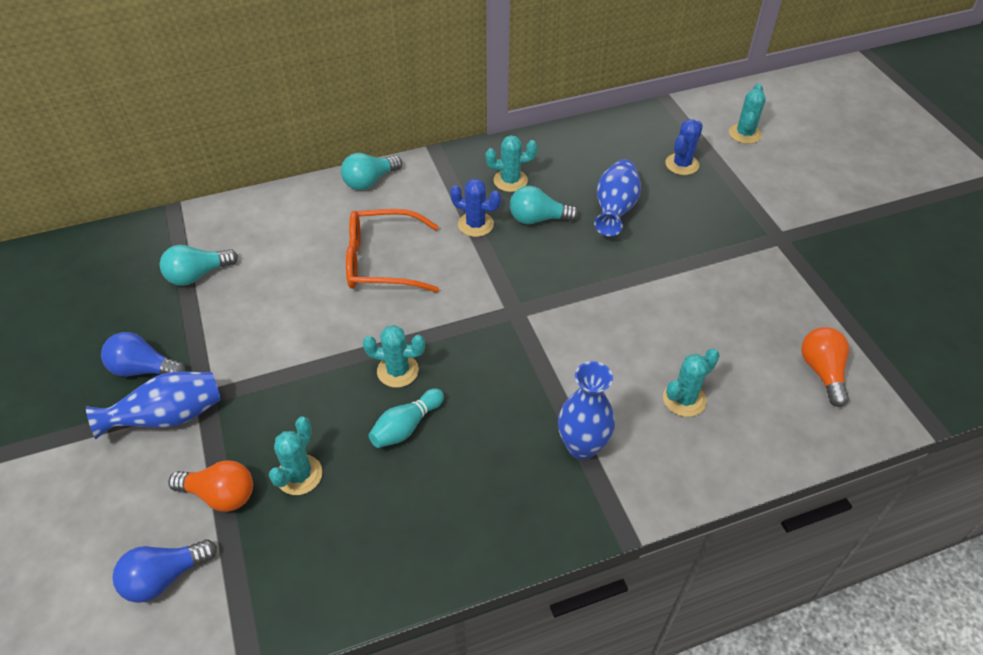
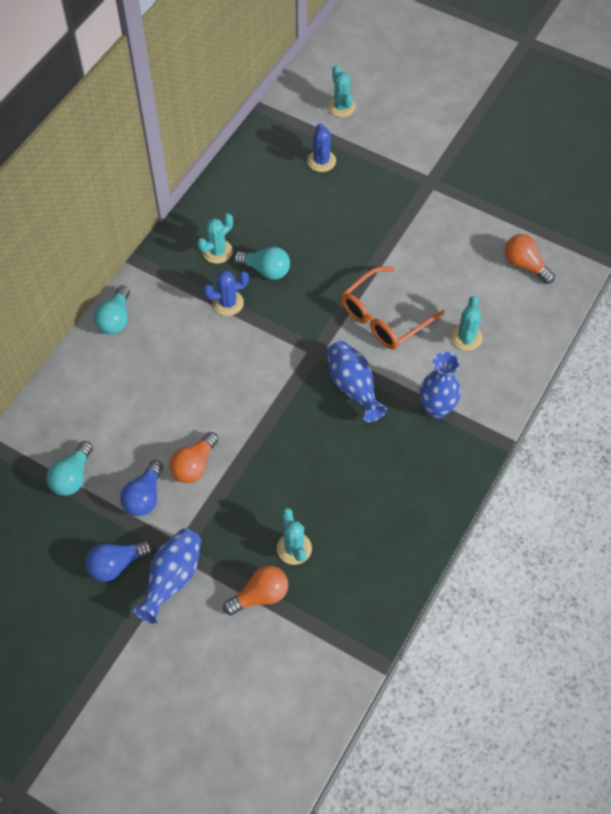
camera: 40 degrees left, 10 degrees up
(165, 577) = (281, 661): blue light bulb -> blue light bulb (144, 496)
(299, 334) = (194, 465): none -> orange light bulb
(382, 261) = (192, 375): orange glasses -> orange glasses (384, 317)
(397, 371) = (284, 442): turquoise cactus -> none
(406, 426) = (326, 472): turquoise bowling pin -> none
(538, 219) = (266, 270): turquoise light bulb -> turquoise light bulb turned 120 degrees counterclockwise
(615, 210) = (310, 228): blue vase -> blue vase (353, 387)

